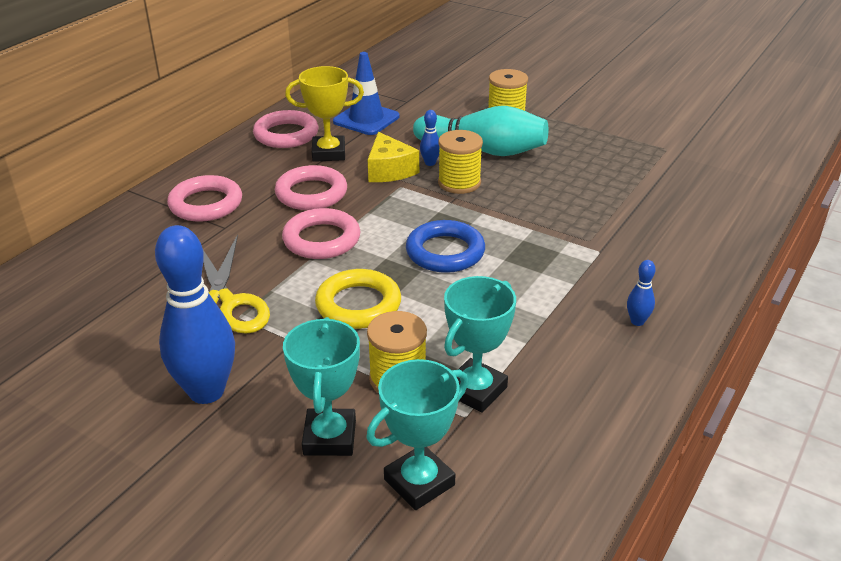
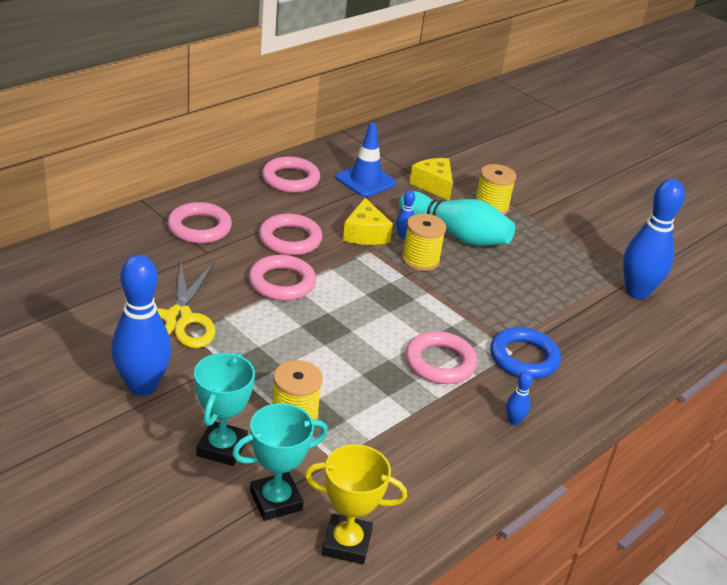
camera: 10 degrees right, 0 degrees up
(328, 153) = (320, 205): yellow trophy -> yellow trophy (346, 543)
(358, 305) = (289, 347): yellow ring -> none
(438, 109) = (433, 185): none -> yellow cheese
(445, 252) = (380, 319): blue ring -> blue ring (524, 358)
(475, 390) = (352, 442): turquoise trophy -> none
(530, 281) = (440, 362): none -> pink ring
(690, 164) = (637, 292): none -> blue bowling pin

